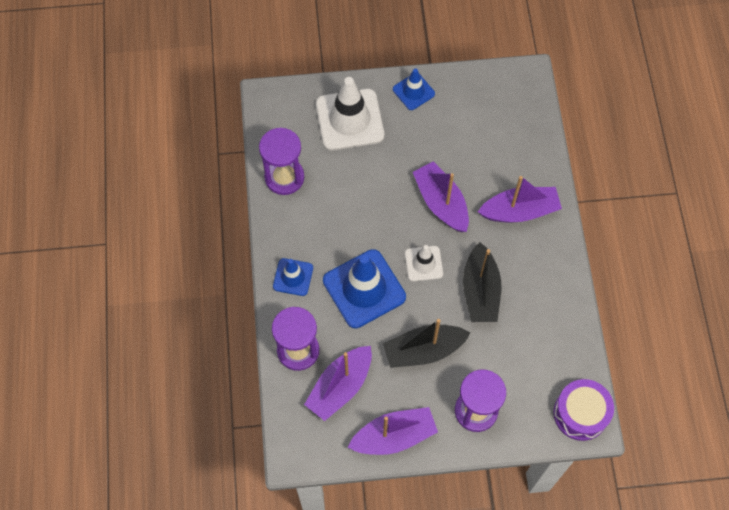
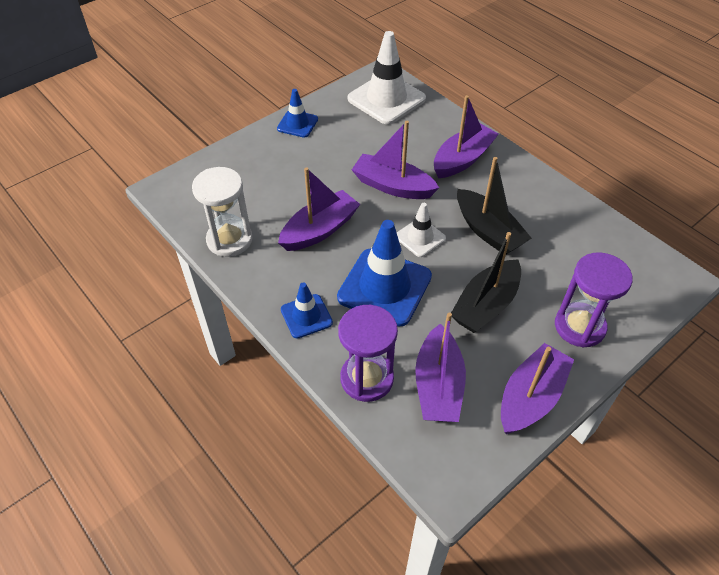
camera: 35 degrees left, 15 degrees down
(284, 177) = (229, 240): purple hourglass -> white hourglass
(349, 120) = (257, 168): white traffic cone -> white traffic cone (386, 99)
(355, 209) = (320, 230): none -> purple boat
(580, 413) = (662, 274): purple drum -> none

